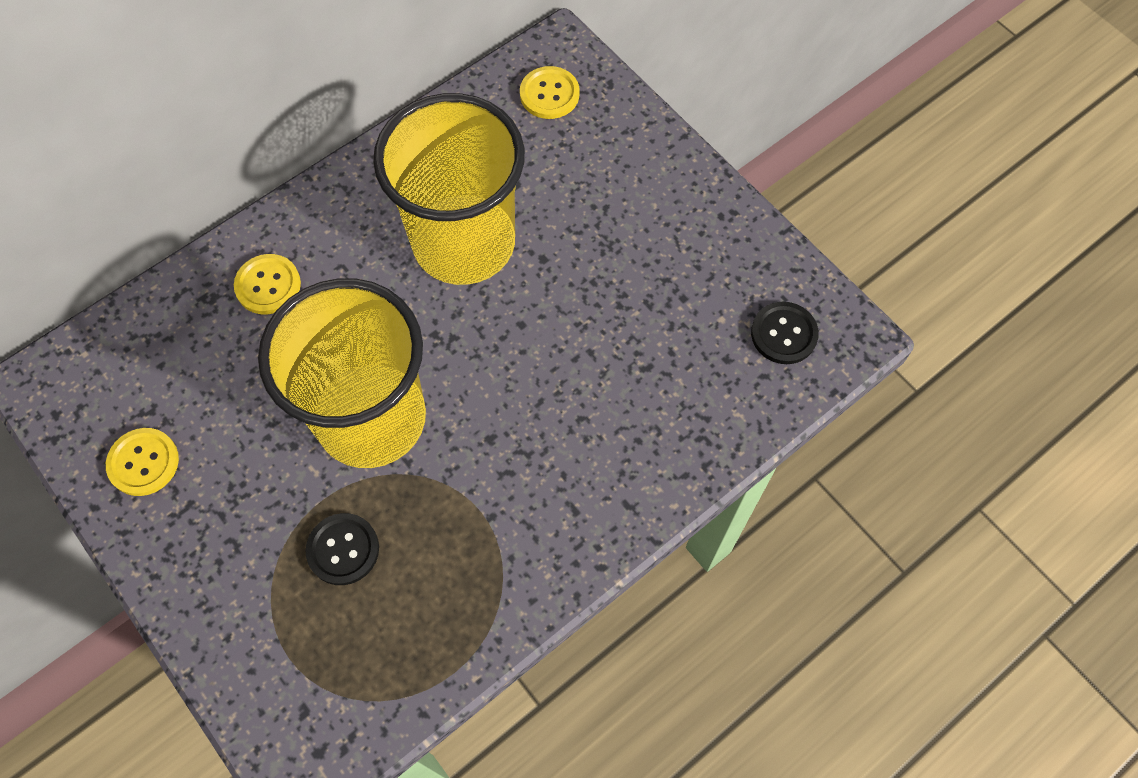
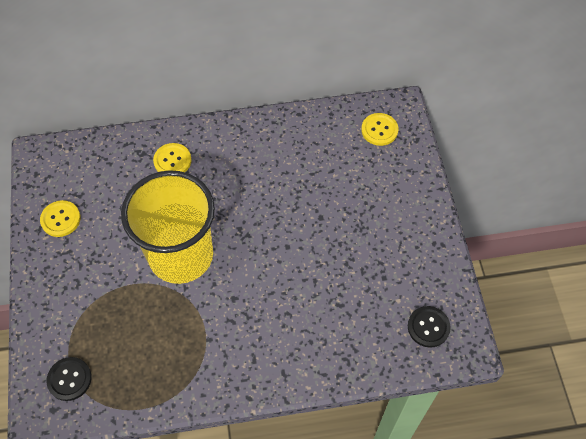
camera: 30 degrees right, 5 degrees down
(343, 550) = (126, 315): black button -> black button (69, 379)
(464, 243) = (284, 188): yellow cup -> none

